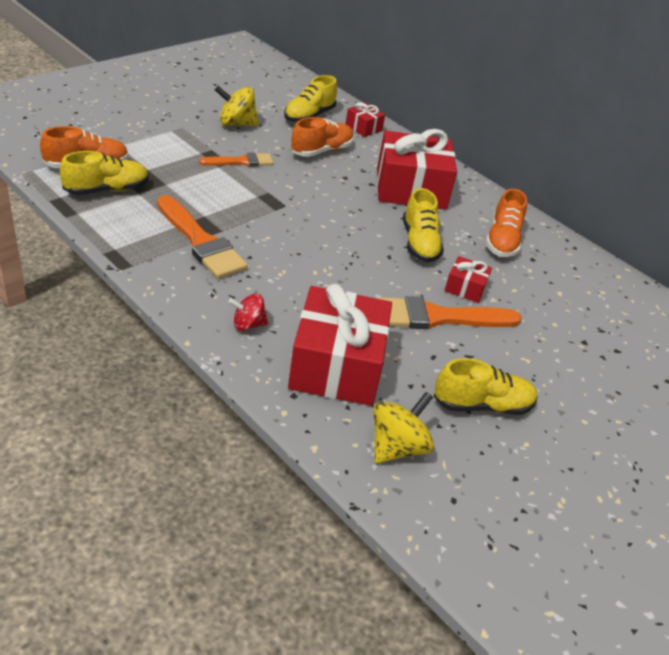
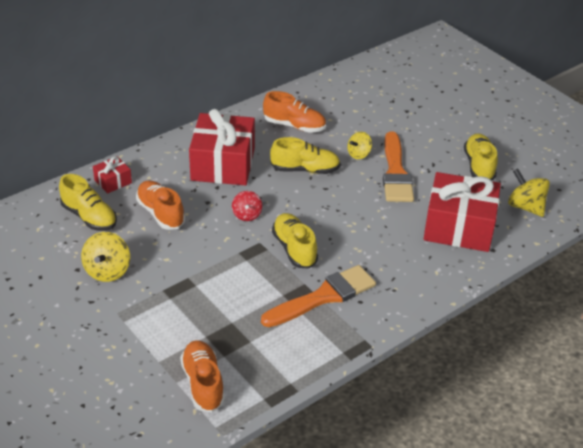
camera: 80 degrees left, 0 degrees up
(107, 190) = (247, 364): yellow shoe -> yellow shoe (294, 249)
(241, 161) = (185, 269): orange brush -> none
(248, 324) = (426, 270): red spinning top -> red spinning top (247, 215)
(465, 288) = (359, 154): red gift -> yellow spinning top

